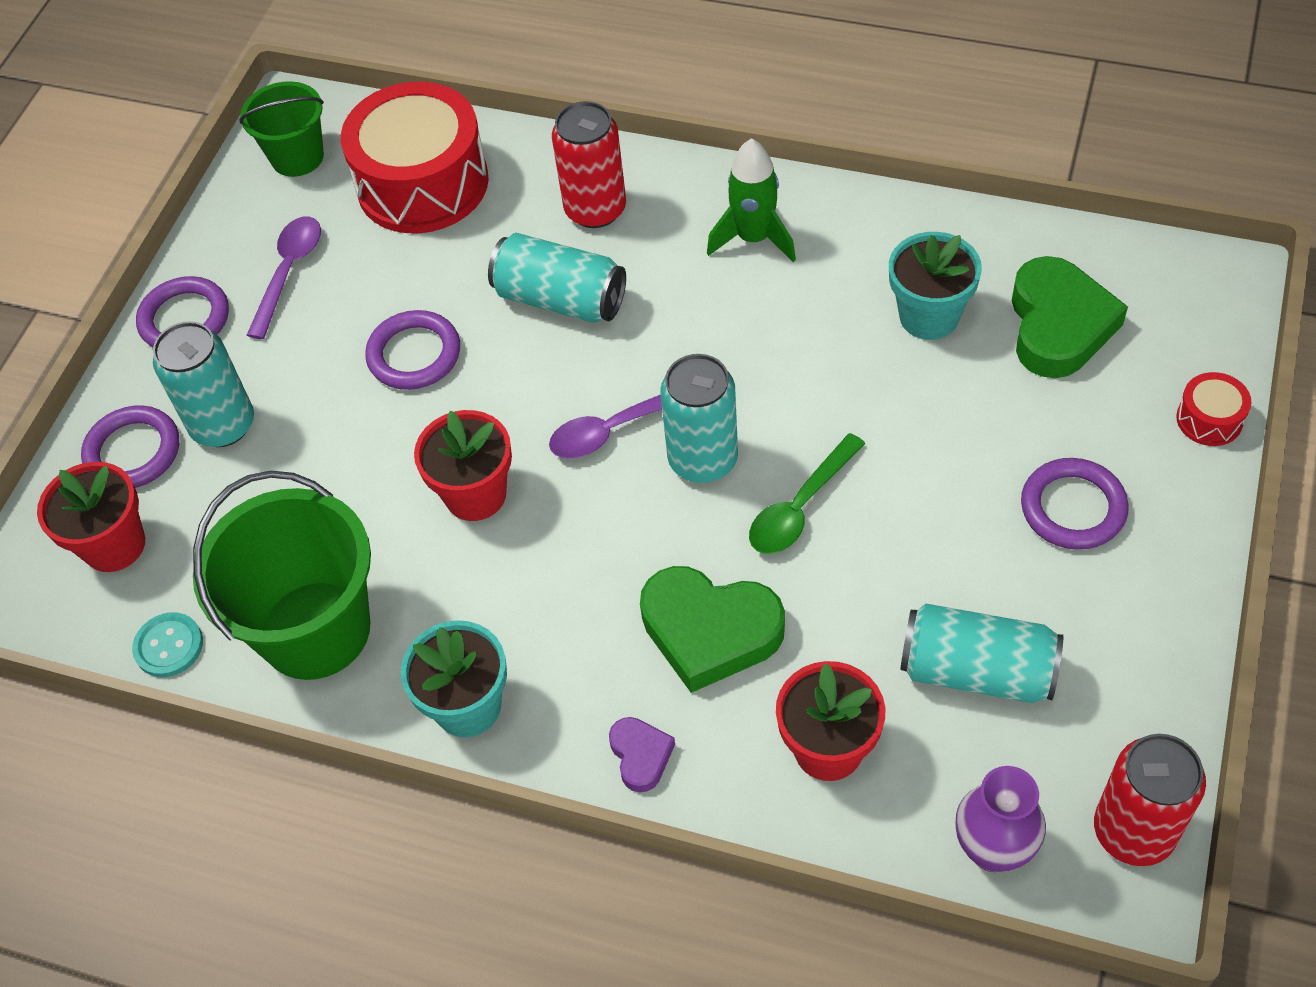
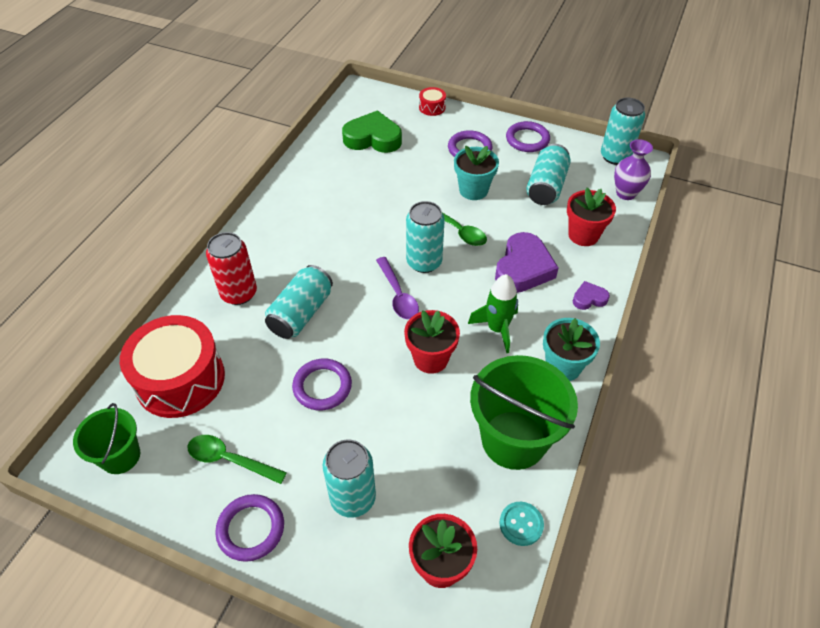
camera: 90 degrees left, 5 degrees down
(133, 452) = (363, 559): purple ring -> purple ring (527, 139)
(289, 272) = (230, 460): purple spoon -> green spoon
(710, 631) = (523, 268): green heart -> purple heart
(754, 238) = (286, 230): green rocket -> green rocket (497, 329)
(929, 316) = (356, 175): turquoise flower pot -> turquoise flower pot (473, 190)
(1133, 831) = (615, 156): red can -> turquoise can

